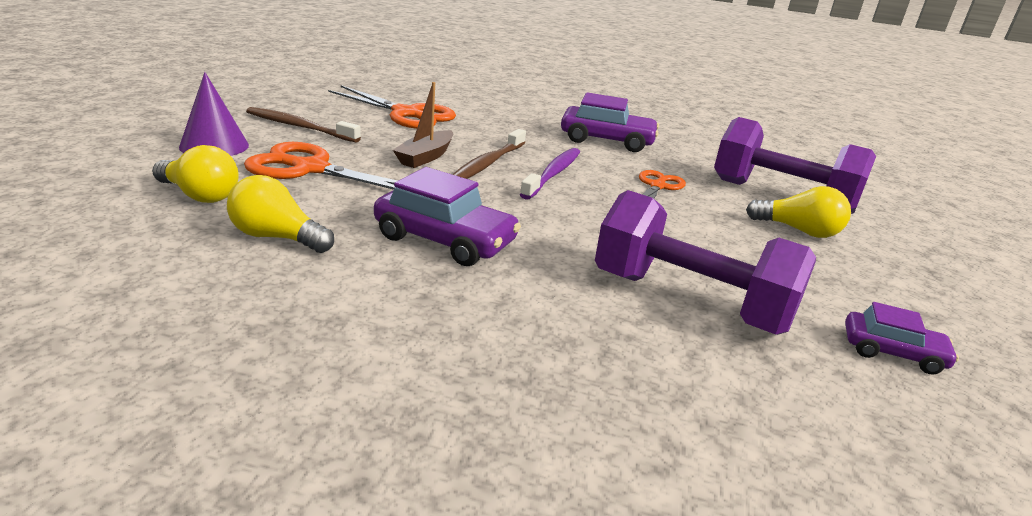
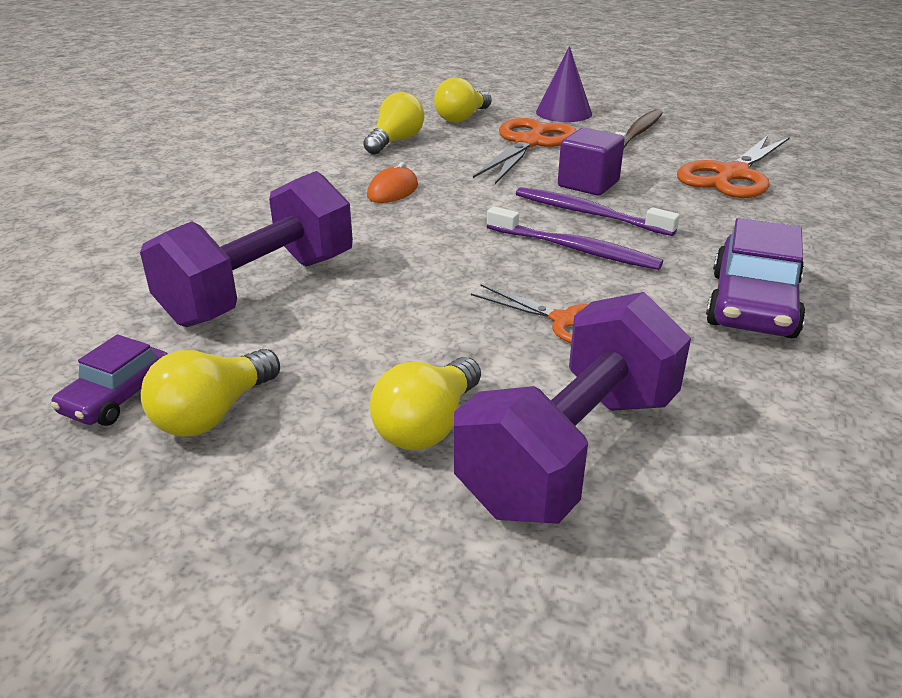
camera: 100 degrees right, 5 degrees up
(425, 157) = (588, 184): brown boat -> purple cube
(445, 240) = (392, 191): purple car -> orange mouse
(488, 163) = (589, 214): brown toothbrush -> purple toothbrush
(864, 304) = (213, 414): none -> yellow light bulb

